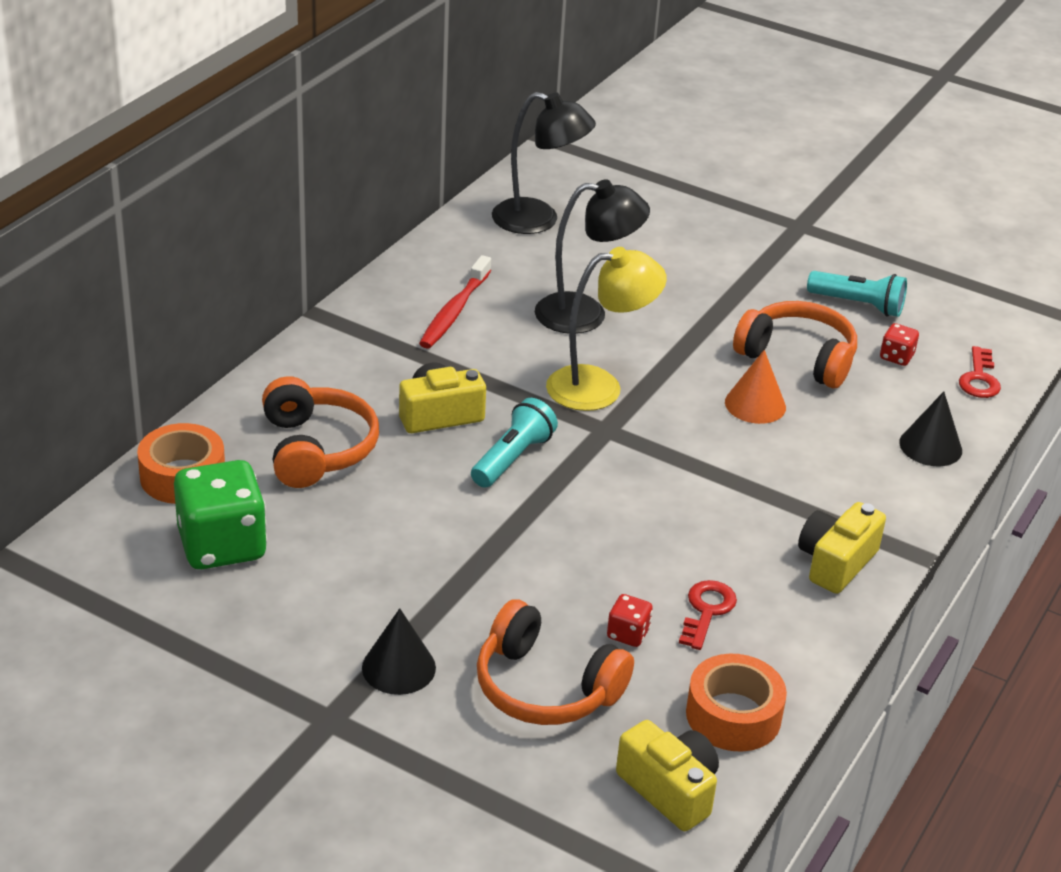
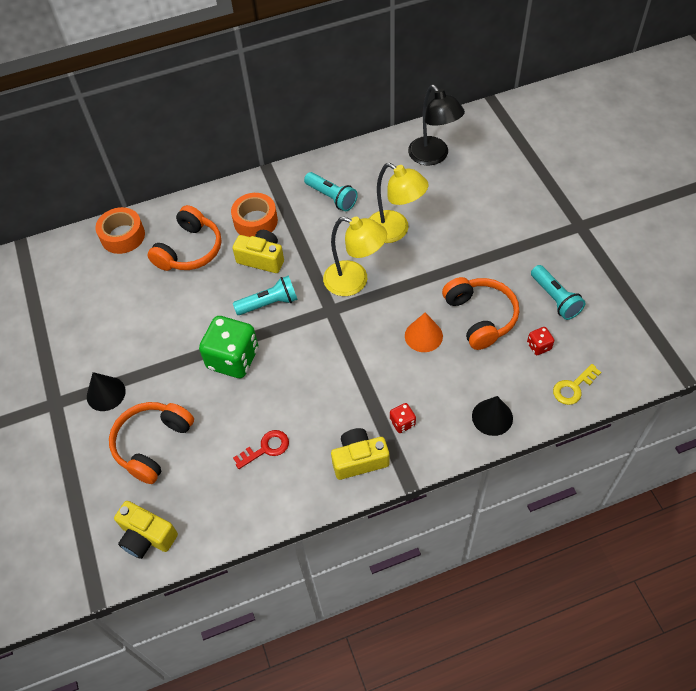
camera: 45 degrees right, 20 degrees up
(222, 545) = (102, 283): green dice -> green dice (233, 359)
(454, 311) = (331, 197): red toothbrush -> turquoise flashlight
(545, 687) = (152, 444): orange headphones -> orange headphones turned 45 degrees clockwise
(586, 314) = (395, 231): black lamp -> yellow lamp
(628, 634) = (217, 438): red dice -> red dice (402, 423)
(670, 790) = (147, 536): yellow camera -> yellow camera turned 120 degrees clockwise
(733, 715) = (216, 516): orange tape -> orange tape (255, 221)
(979, 378) = (573, 387): red key -> yellow key

